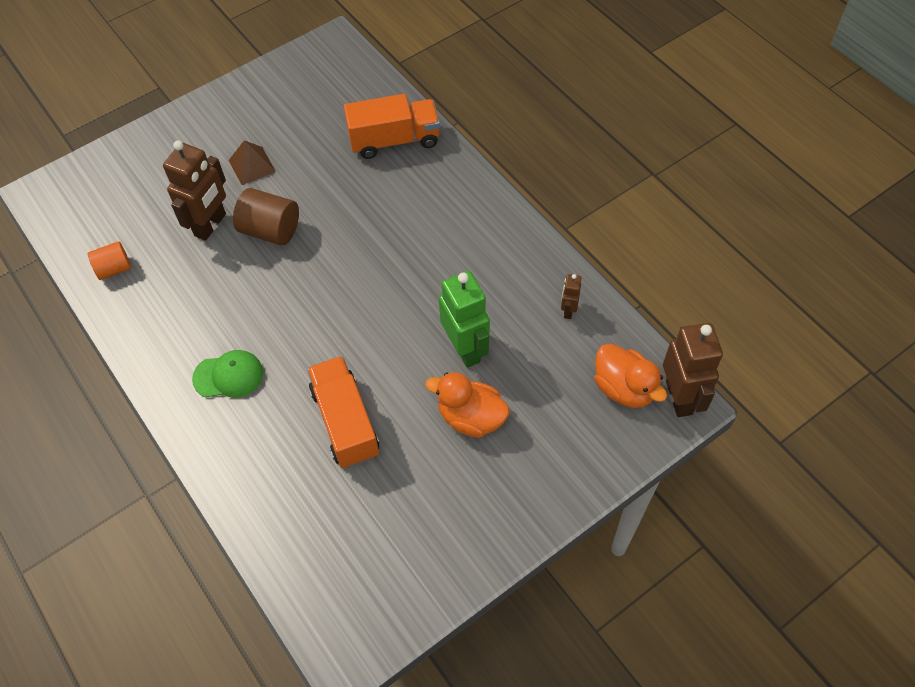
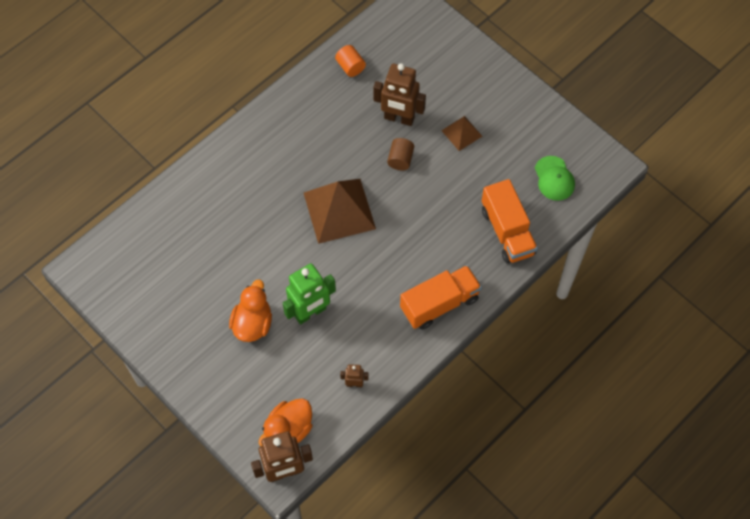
camera: 80 degrees right, 5 degrees up
(228, 376) = (270, 160): green cap -> green cap (554, 178)
(270, 230) = (400, 159): brown cylinder -> brown cylinder, size x0.64
(326, 302) = (339, 210): none -> brown pyramid
(345, 422) = (241, 241): orange truck -> orange truck (439, 304)

